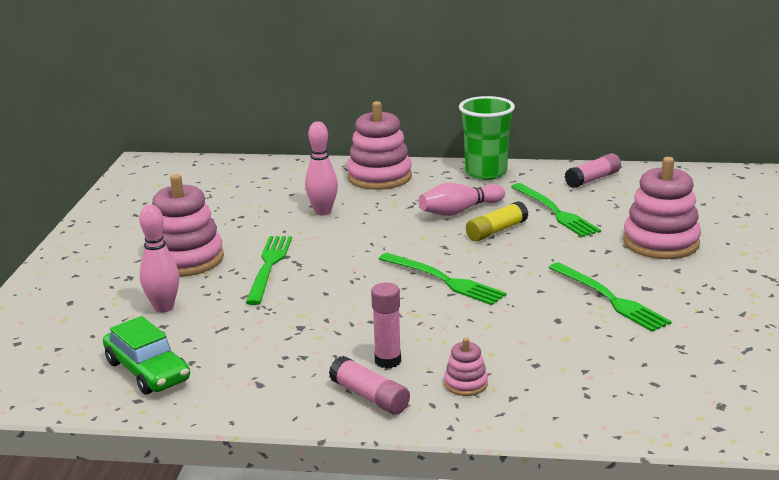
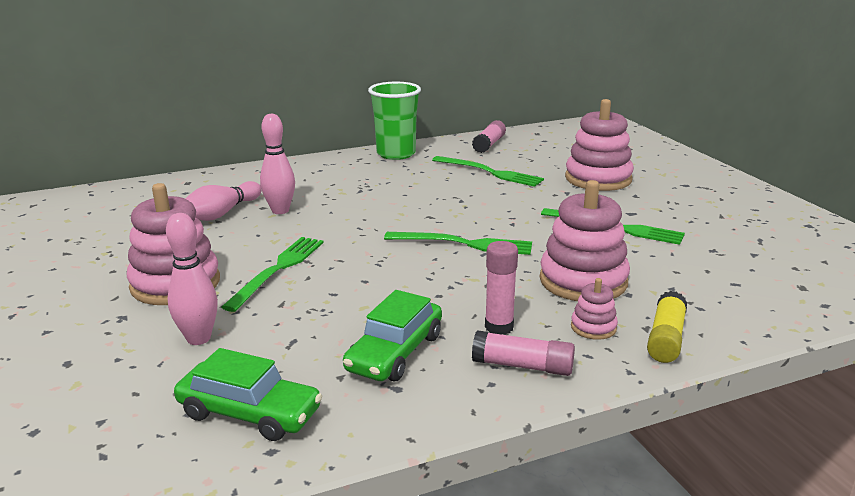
camera: 30 degrees left, 0 degrees up
(269, 266) = (278, 270): green fork -> green fork turned 45 degrees clockwise
(286, 358) = (395, 353): none -> green car
(379, 177) = (303, 173): pink stacking toy -> pink stacking toy (583, 281)
(459, 211) = (409, 186): pink bowling pin -> pink bowling pin (221, 213)
(496, 231) = (460, 195): yellow glue stick -> yellow glue stick (666, 338)

